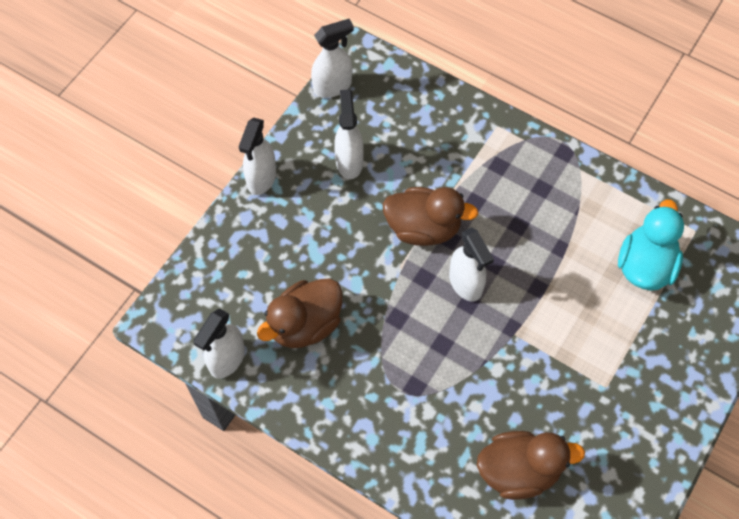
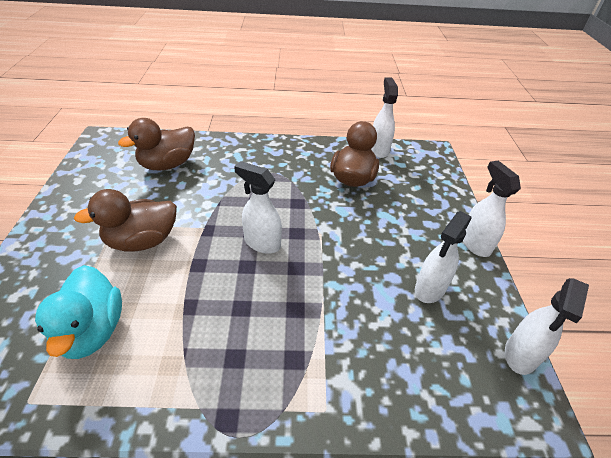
camera: 145 degrees right, 20 degrees down
(349, 161) = (429, 289): white spray bottle -> white spray bottle turned 75 degrees clockwise
(423, 228) = (324, 266): brown duck -> brown duck (142, 241)

